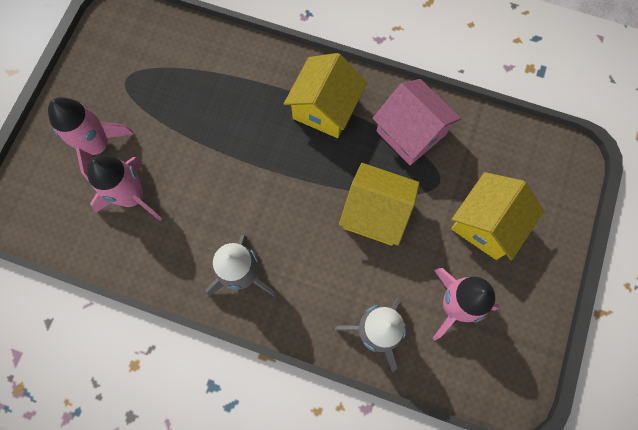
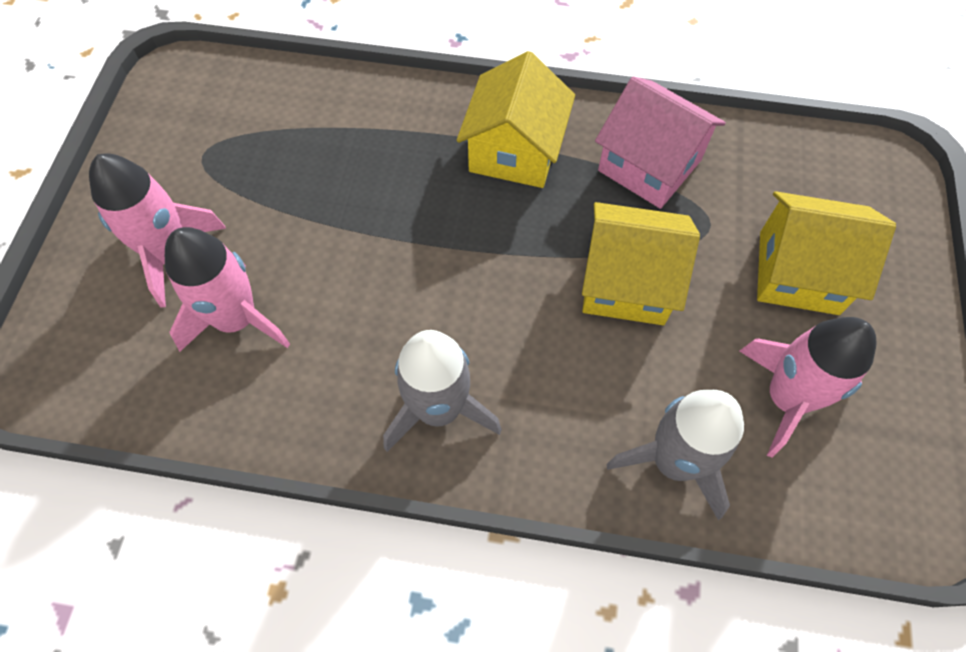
camera: 10 degrees left, 10 degrees down
(486, 224) = (798, 272): yellow house -> yellow house turned 75 degrees clockwise

